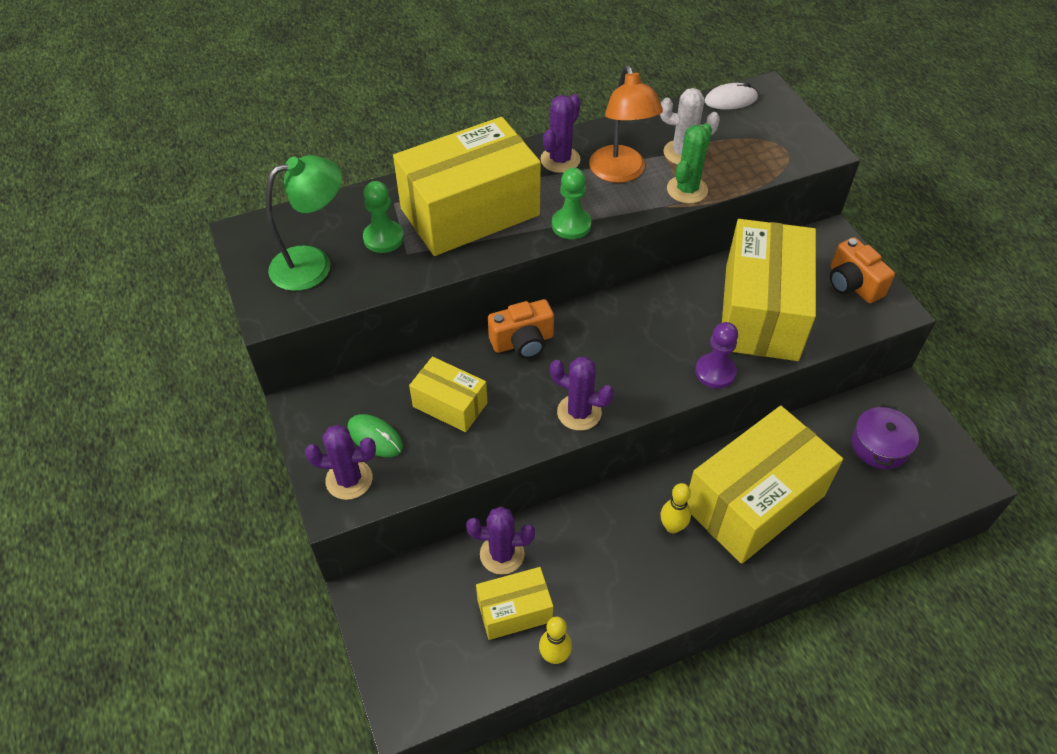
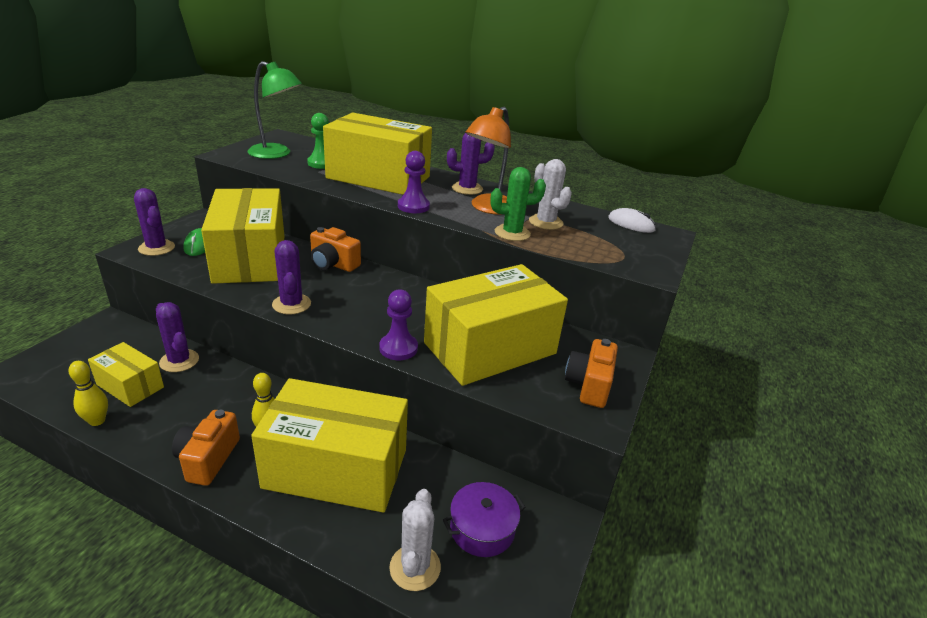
camera: 45 degrees right, 20 degrees down
(450, 405) = (250, 258): yellow box -> yellow box, size x1.98
(571, 225) = (413, 206): green pawn -> purple pawn
(677, 586) = (208, 459): none -> orange camera
(887, 506) = (415, 567): none -> white cactus

